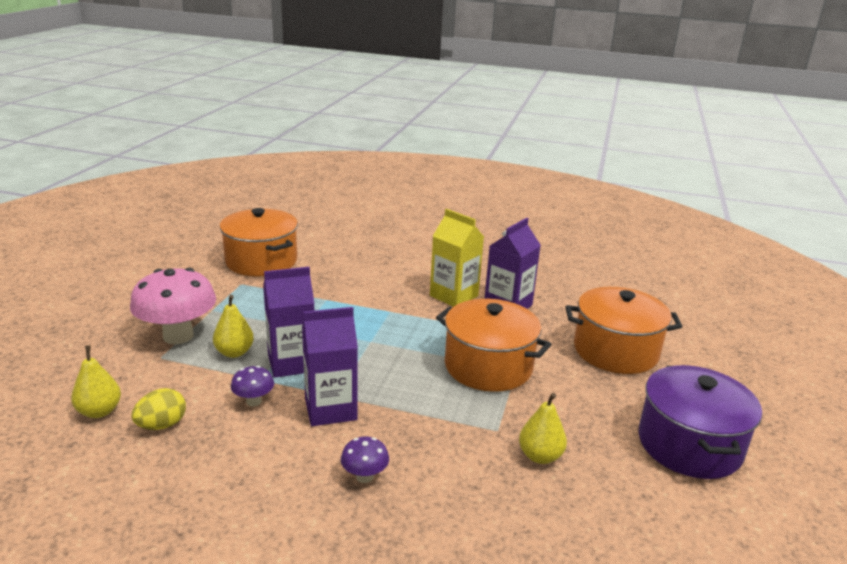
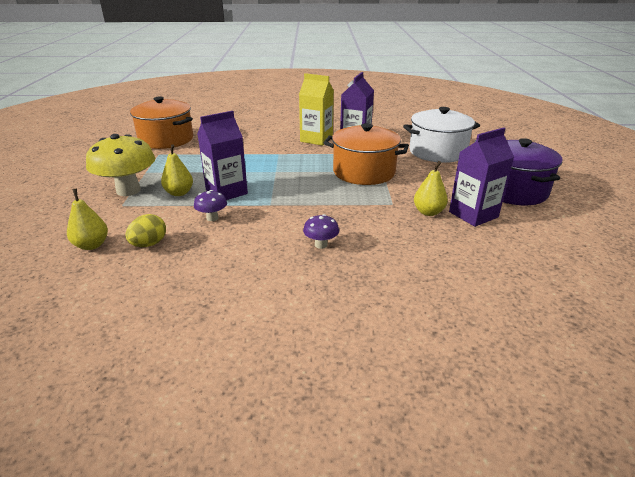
camera: 15 degrees left, 5 degrees up
(178, 336) = (128, 190): pink mushroom -> yellow mushroom
(330, 409) = (272, 212): purple carton -> purple carton (473, 214)
(615, 351) = (437, 152): orange pot -> white pot

